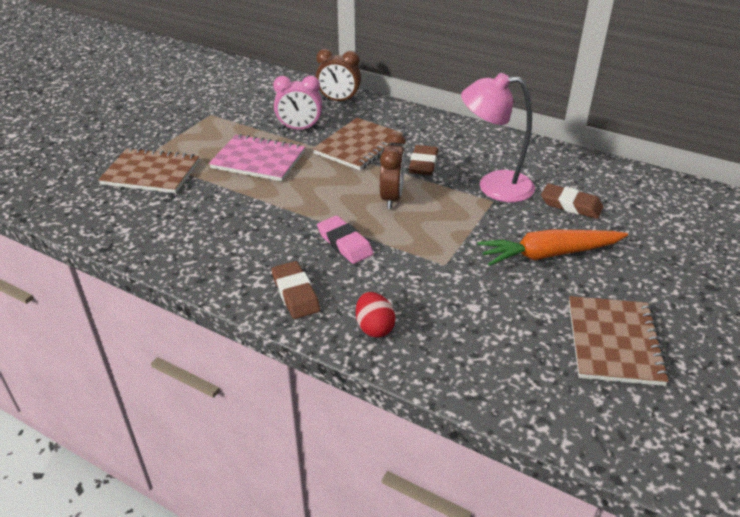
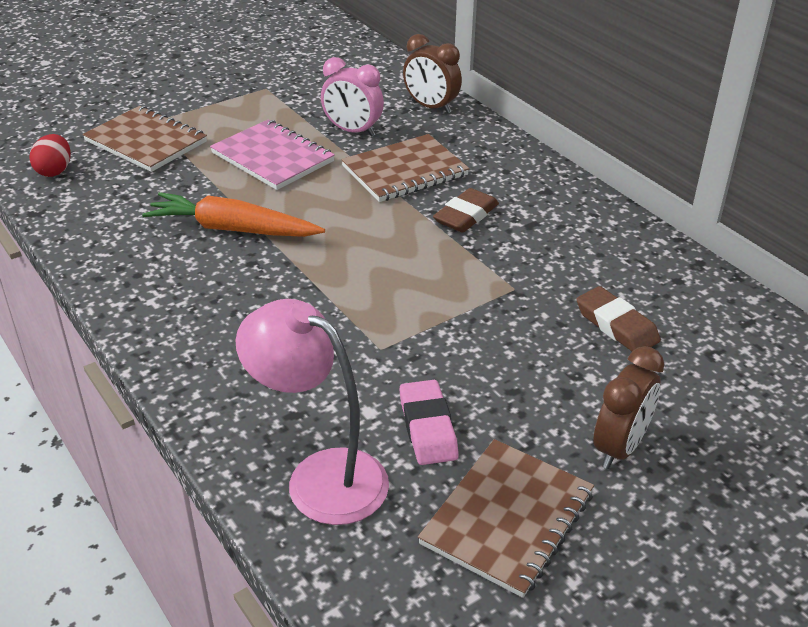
camera: 25 degrees right, 0 degrees up
(295, 293) = (181, 326): brown eraser -> none
(344, 243) = (285, 285): pink eraser -> pink eraser (427, 427)
(374, 328) = (232, 395): red egg -> red egg (54, 171)
(391, 198) = (388, 247): brown clock -> brown clock (619, 447)
(494, 186) = (533, 270): pink lamp -> pink lamp (320, 476)
(549, 254) = (525, 379): orange carrot -> orange carrot (233, 229)

